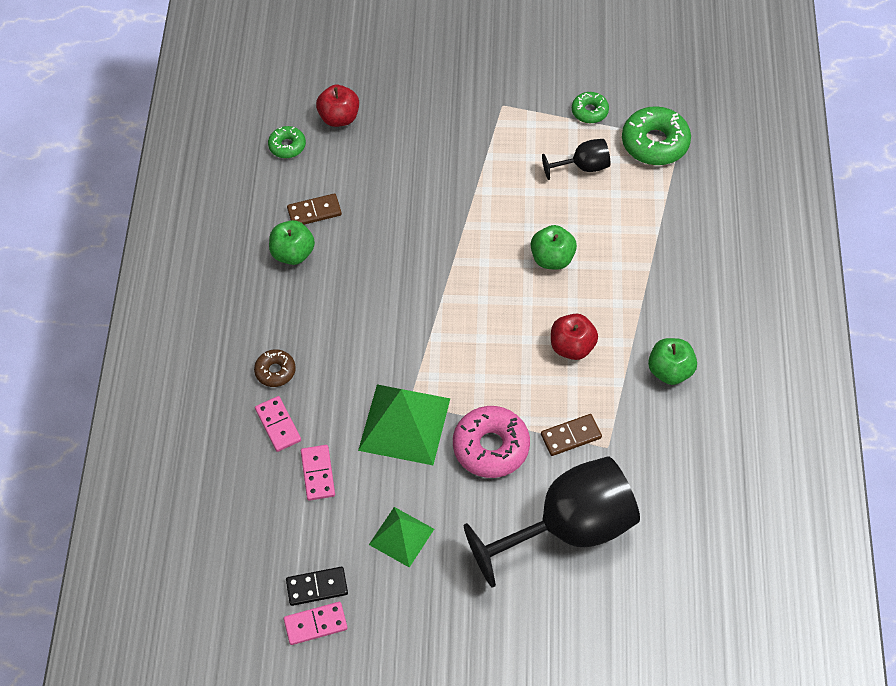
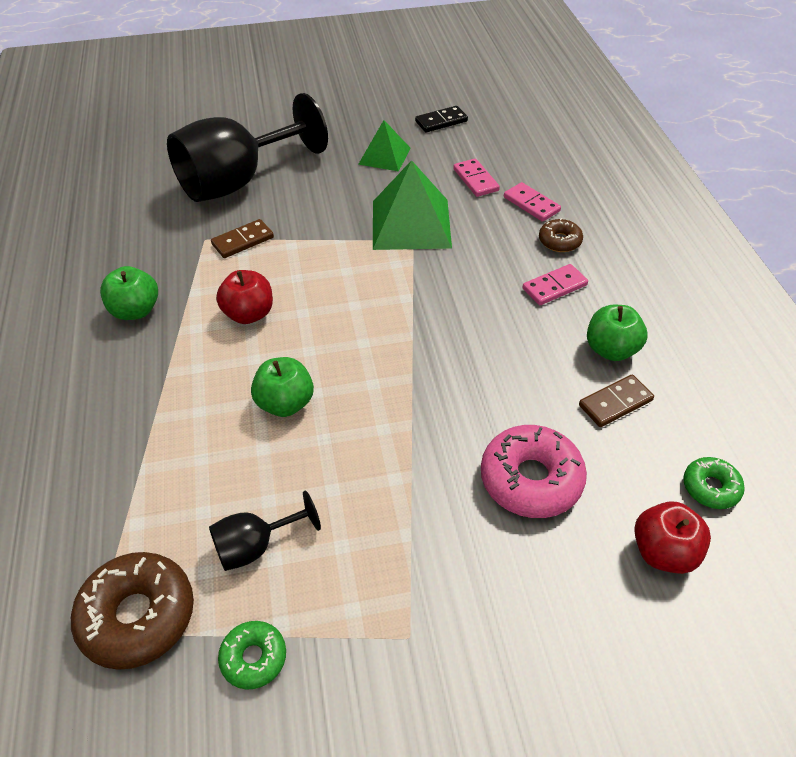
camera: 165 degrees right, 10 degrees down
(315, 624) = (432, 105): pink domino -> pink domino (554, 287)
(491, 447) = (321, 221): pink donut -> pink donut (531, 479)
(655, 143) = (138, 616): green donut -> brown donut

